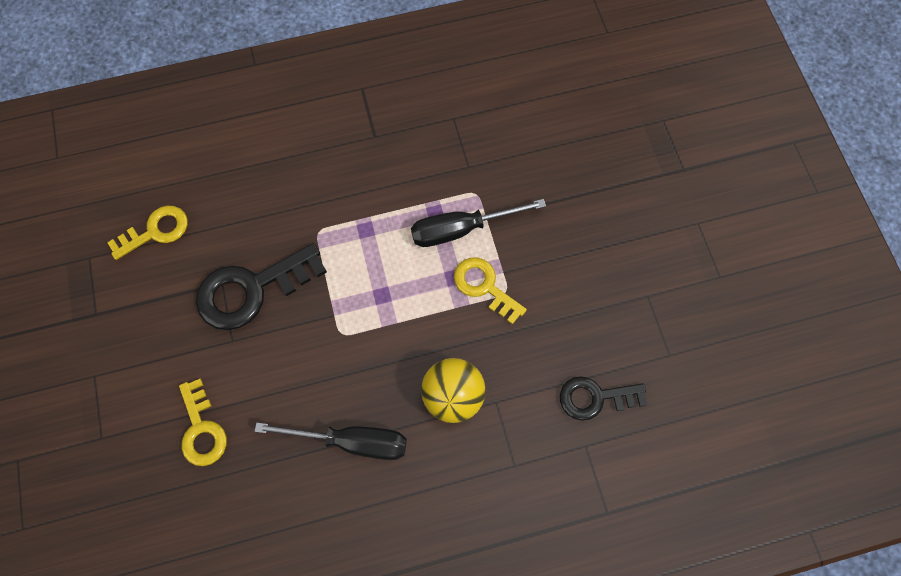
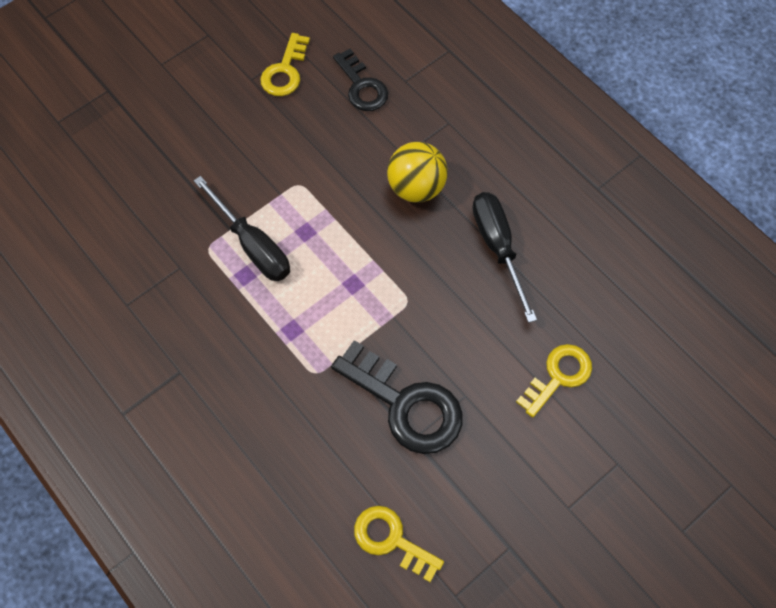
camera: 115 degrees left, 5 degrees down
(484, 286) = (302, 203): yellow key -> yellow key (285, 71)

